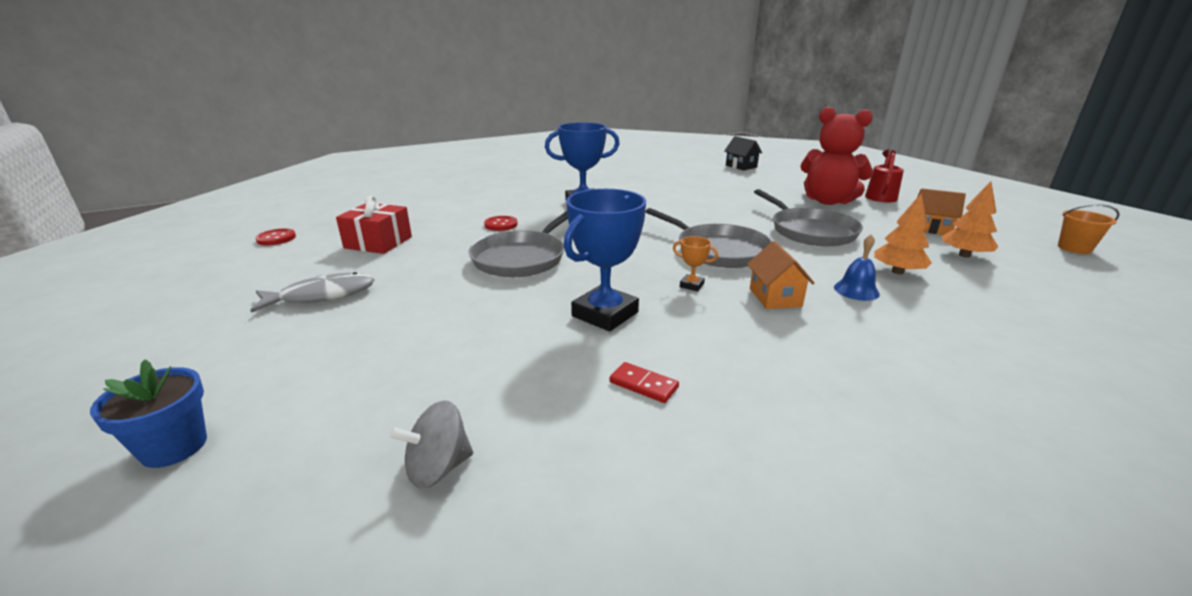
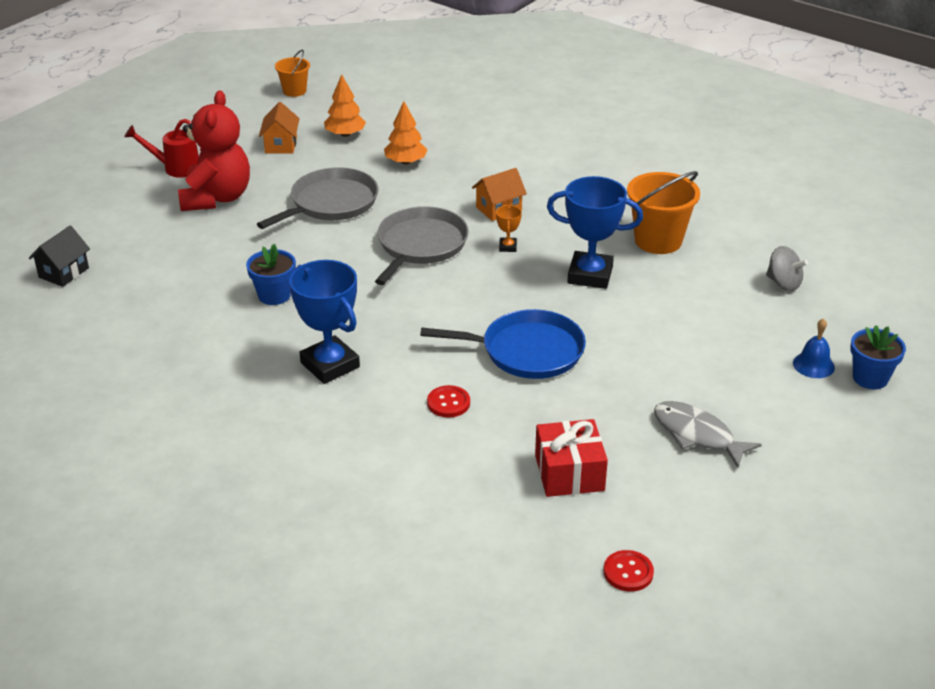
camera: 115 degrees left, 10 degrees up
(522, 258) = (526, 351): grey pan -> blue pan
(643, 385) = (658, 240): red domino -> orange bucket
(678, 201) = (274, 295): none -> blue flower pot
(856, 290) = (457, 178): blue bell -> blue bell (813, 365)

